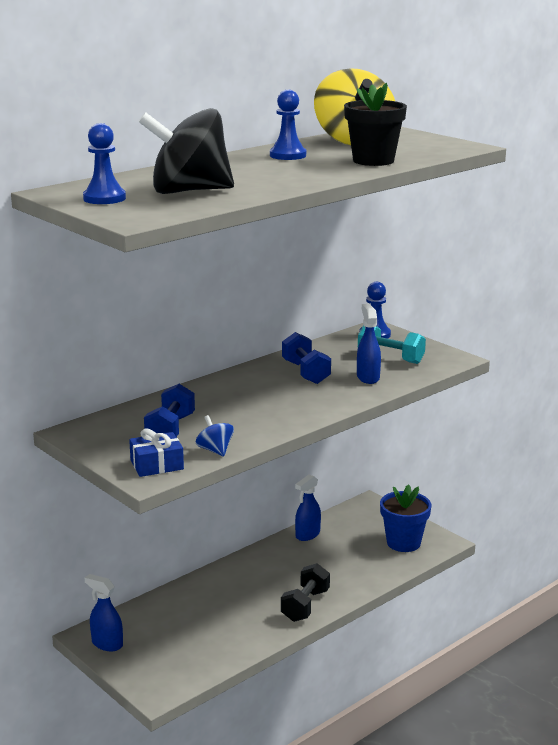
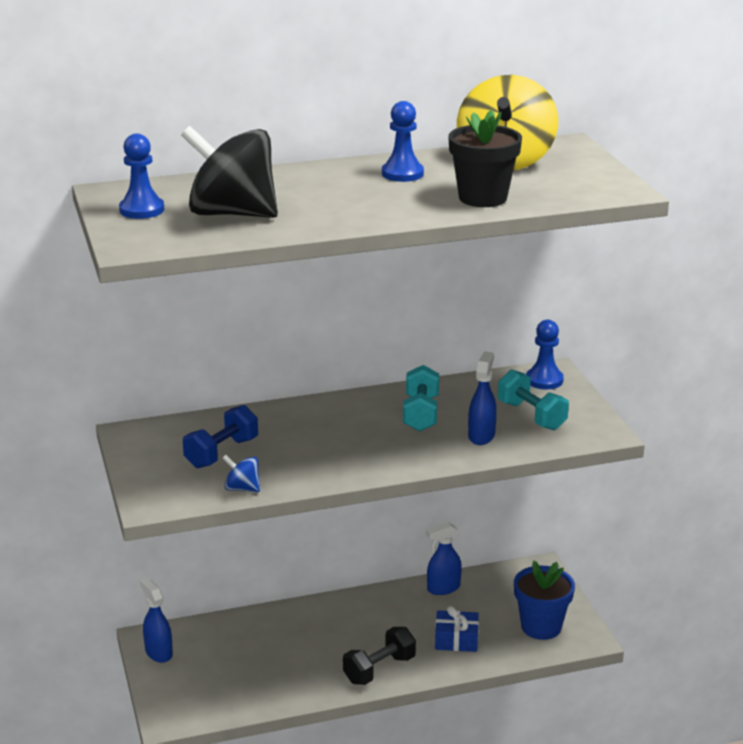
camera: 25 degrees right, 5 degrees up
(157, 465) = (173, 491): blue gift -> blue gift (456, 640)
(215, 450) = (242, 488): blue spinning top -> blue spinning top turned 60 degrees counterclockwise
(305, 372) = (421, 414): blue dumbbell -> turquoise dumbbell

